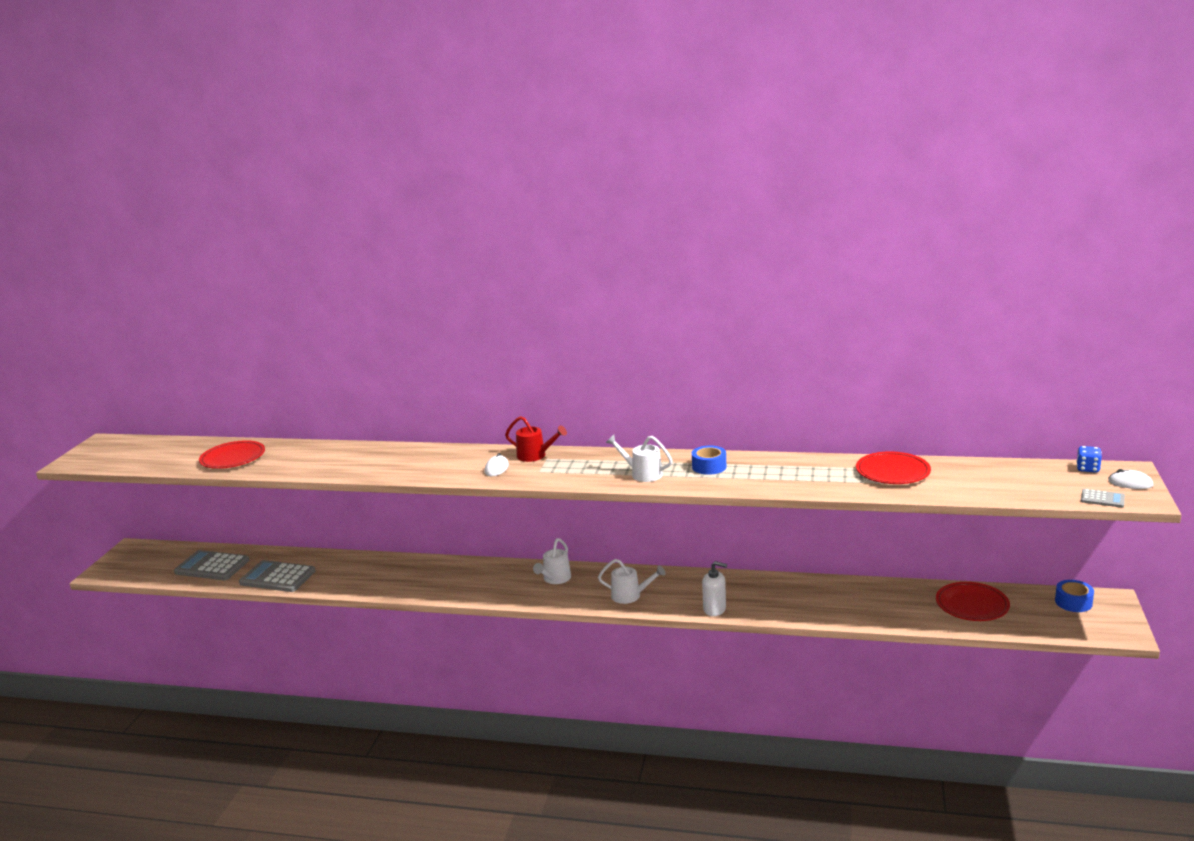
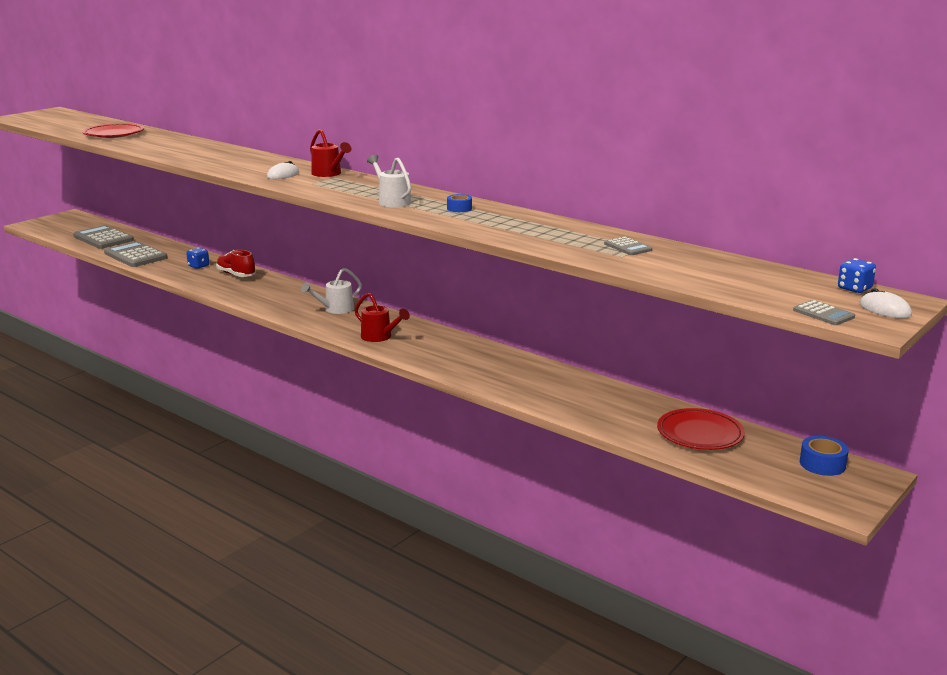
camera: 25 degrees right, 0 degrees up
(361, 570) = (198, 266): none -> blue dice
(412, 569) = (236, 275): none -> red shoe
(630, 596) = (380, 337): white watering can -> red watering can
(709, 467) = (459, 208): blue tape -> blue tape, size x0.67
(714, 609) = (438, 366): white soap dispenser -> none
(892, 472) = (628, 247): red plate -> grey calculator

